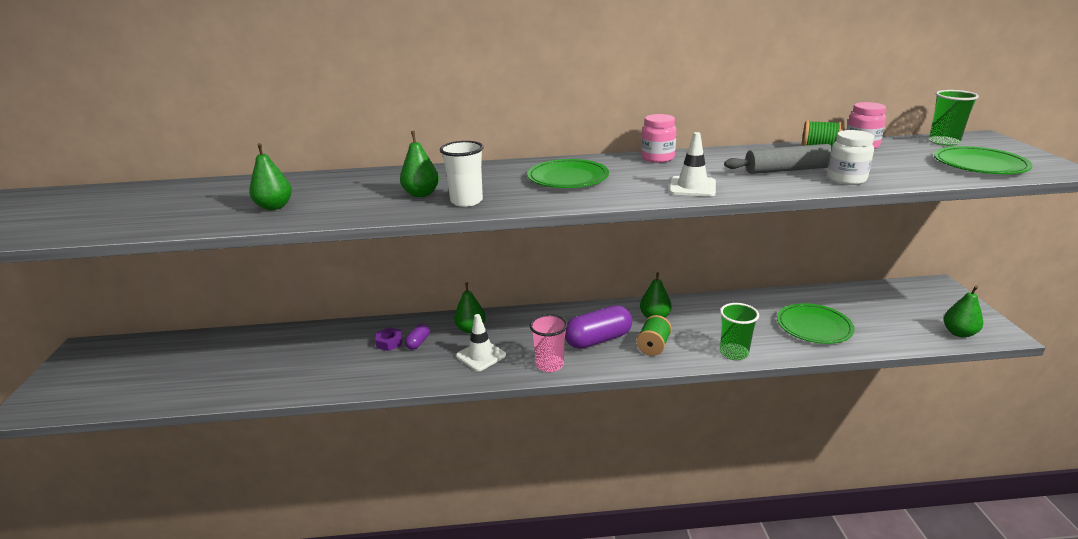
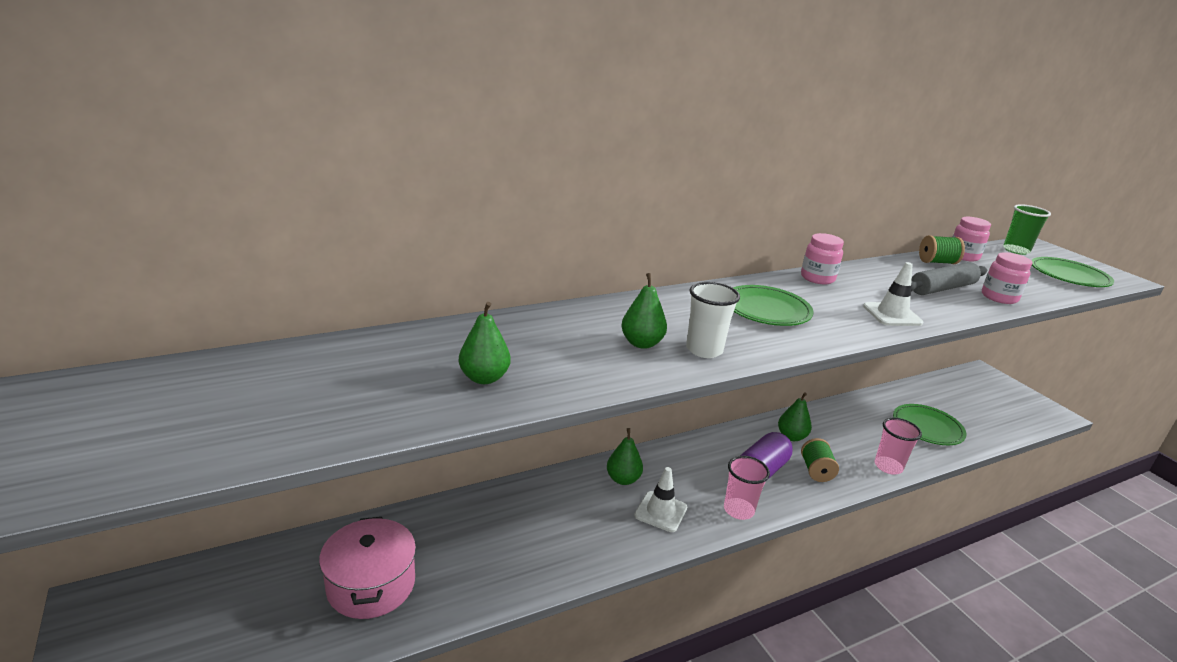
camera: 25 degrees left, 0 degrees up
(235, 367) = (371, 585): none -> pink pot
(389, 342) = (544, 512): purple nut -> none
(418, 342) = (578, 506): purple capsule -> none
(734, 353) = (888, 466): green cup -> pink cup
(846, 179) = (999, 297): white jar -> pink jar
(959, 333) = (1031, 418): green pear -> none

